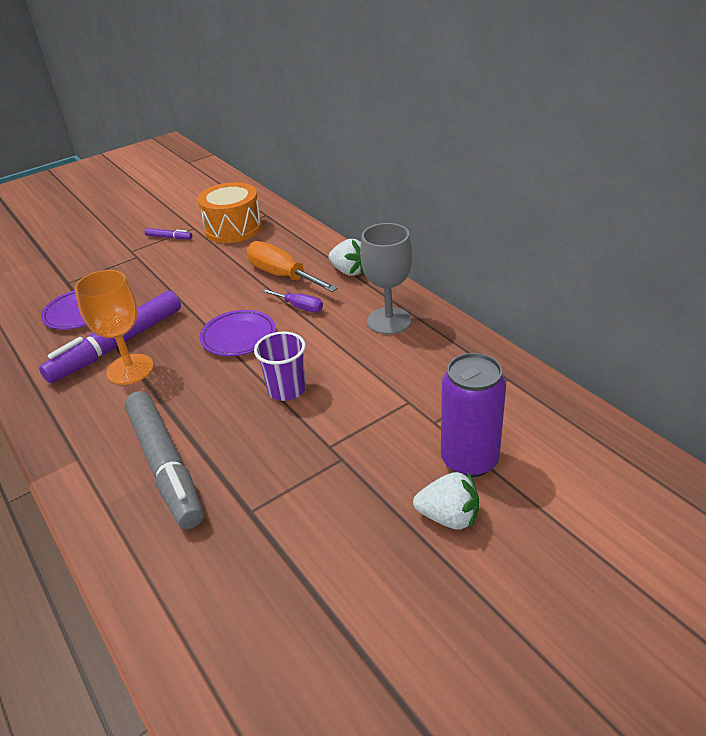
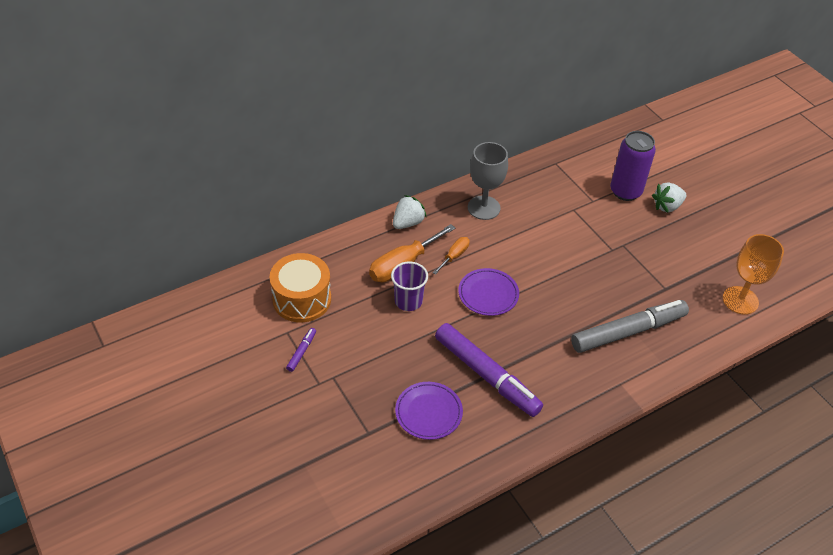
camera: 90 degrees left, 10 degrees up
(130, 369) = (521, 363): orange goblet -> orange goblet (740, 300)
(286, 389) = (556, 268): purple cup -> purple cup (408, 301)
(299, 307) = (454, 256): purple screwdriver -> orange screwdriver
(449, 517) = (667, 206): white strawberry -> white strawberry turned 135 degrees counterclockwise

